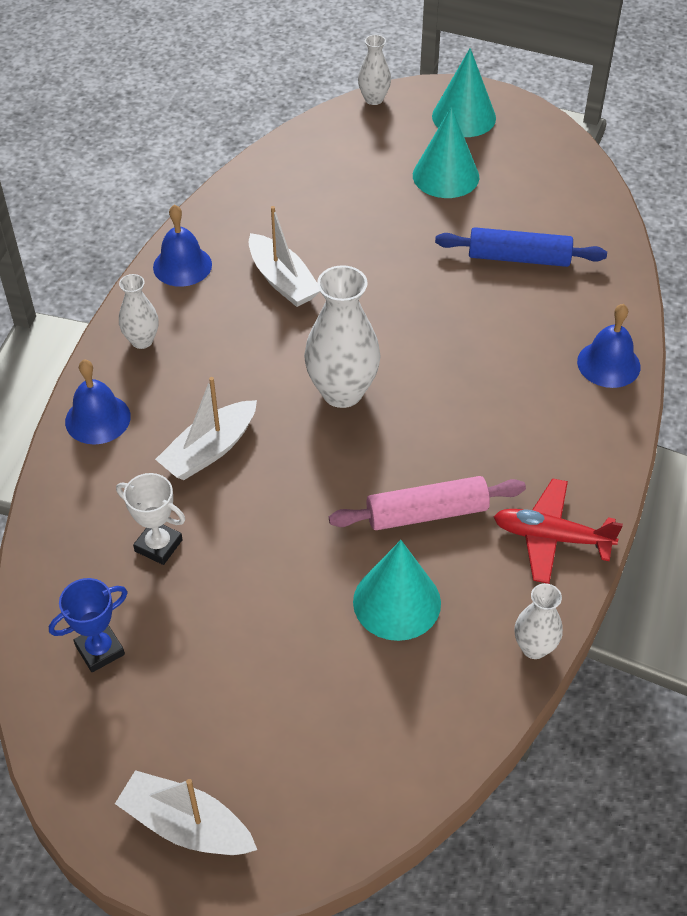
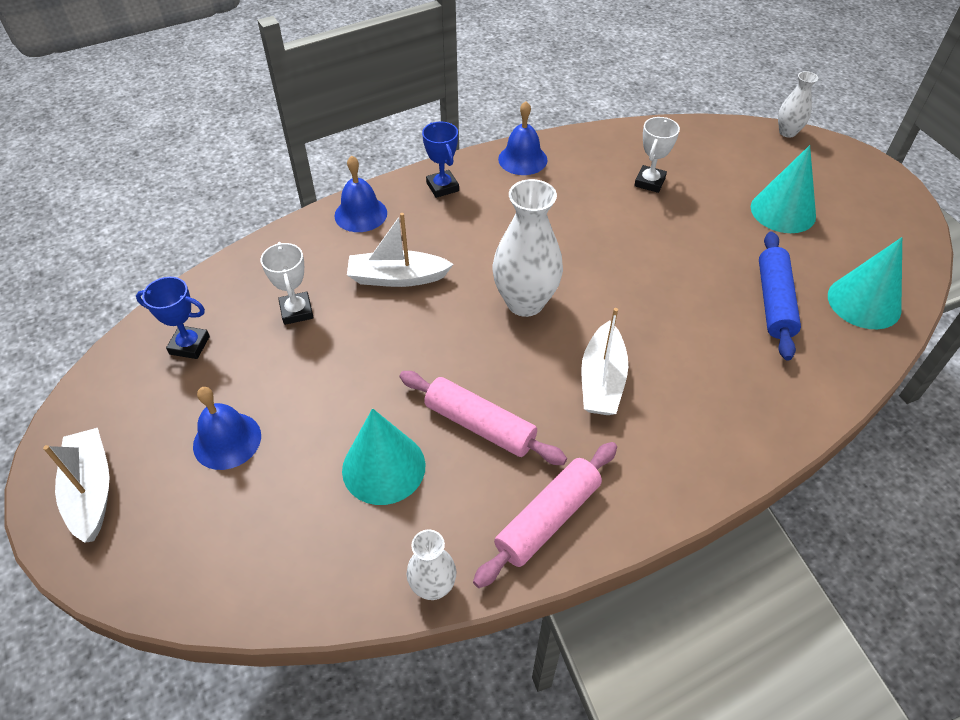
camera: 45 degrees right, 0 degrees up
(142, 341) = (442, 187): white vase -> blue trophy
(283, 281) = (575, 207): white boat -> white boat (602, 380)
(316, 216) = (649, 182): none -> white trophy
(464, 117) = (848, 180): turquoise cone -> turquoise cone (864, 302)
(518, 258) = (774, 302): blue rolling pin -> blue rolling pin turned 45 degrees clockwise
(551, 537) = (548, 519): red plane -> pink rolling pin
(608, 364) = (757, 429): blue bell -> blue bell (227, 440)

